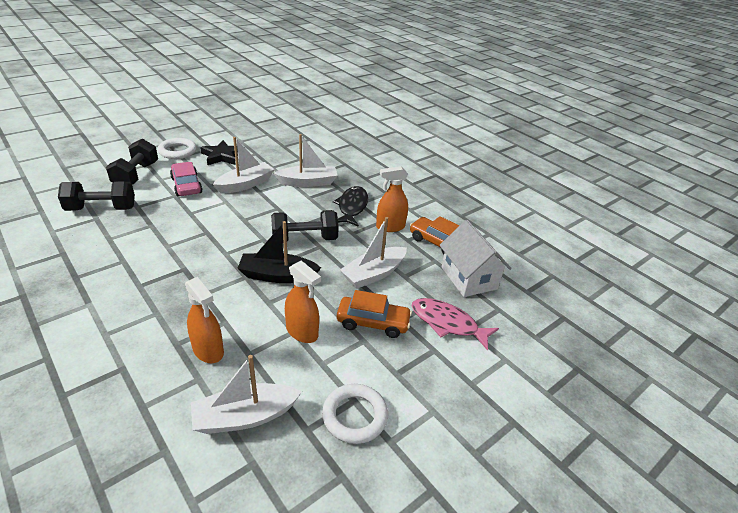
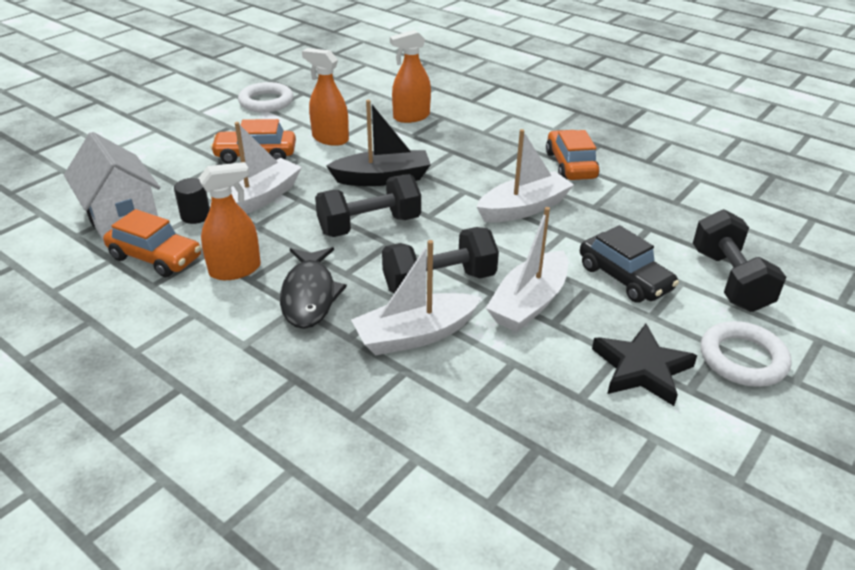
camera: 170 degrees right, 0 degrees up
(101, 209) = (689, 215): black dumbbell -> black dumbbell (439, 282)
(126, 260) = (570, 165): none -> orange car
(186, 185) = (624, 278): pink car -> black car
(208, 350) = (411, 117): orange spray bottle -> orange spray bottle turned 60 degrees counterclockwise
(245, 416) = (354, 92): white boat -> white boat (523, 208)
(417, 268) = (195, 216): none -> black cylinder
(447, 323) = (168, 166): pink fish -> none

